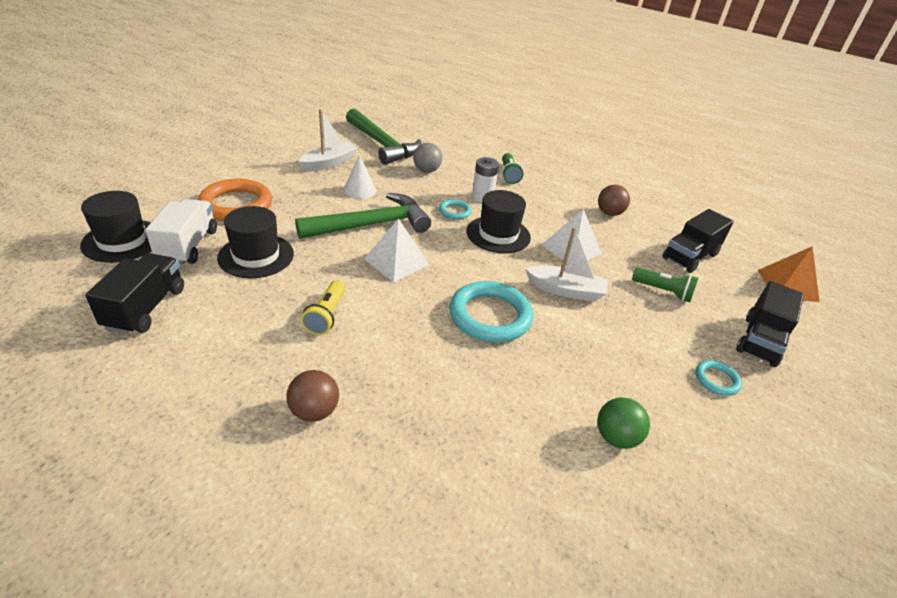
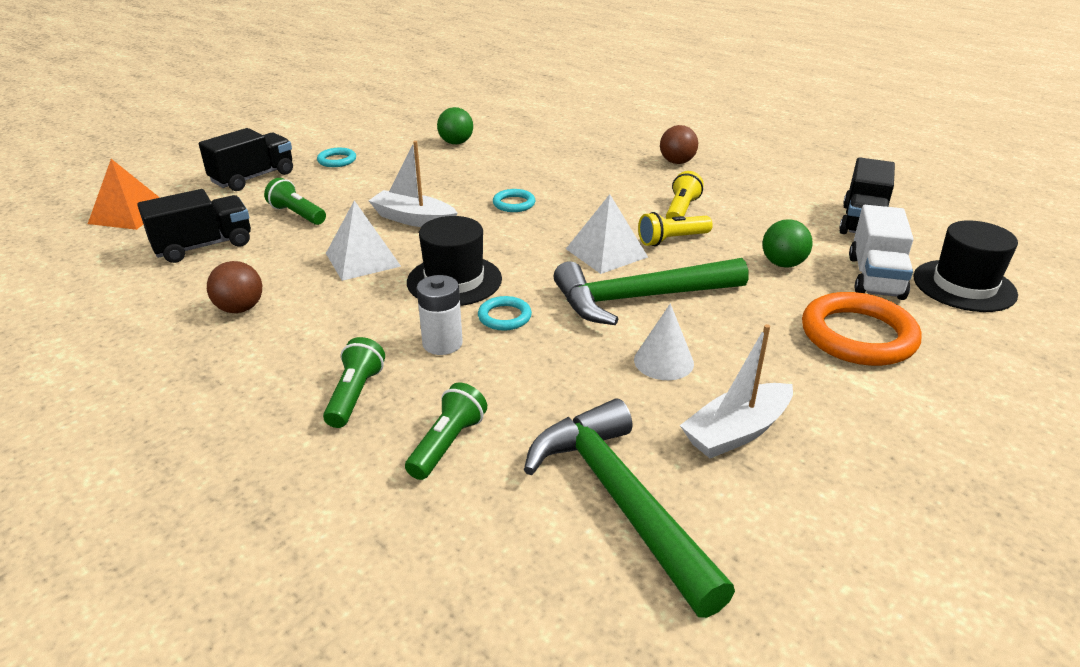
camera: 165 degrees left, 5 degrees down
(256, 256) = (783, 264): black hat -> green ball
(342, 277) = (672, 240): none -> yellow flashlight
(426, 170) = (528, 408): grey ball -> none
(456, 159) = (447, 444): none -> green flashlight
(490, 316) = (514, 204): turquoise ring -> turquoise ring, size x0.49

